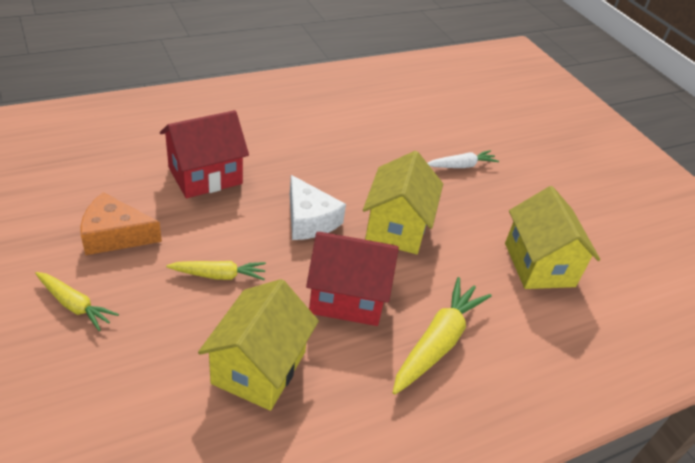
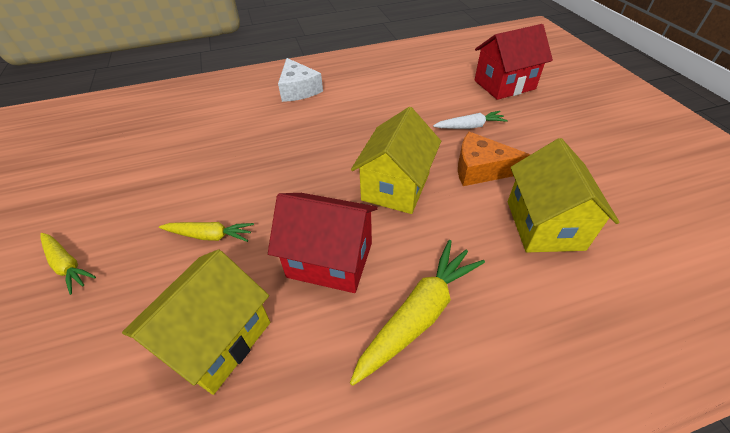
camera: 15 degrees right, 5 degrees up
(115, 235) = (130, 197): orange cheese -> orange cheese (480, 169)
(205, 176) = (228, 142): red house -> red house (504, 85)
(309, 220) = (311, 180): white cheese -> white cheese (298, 90)

